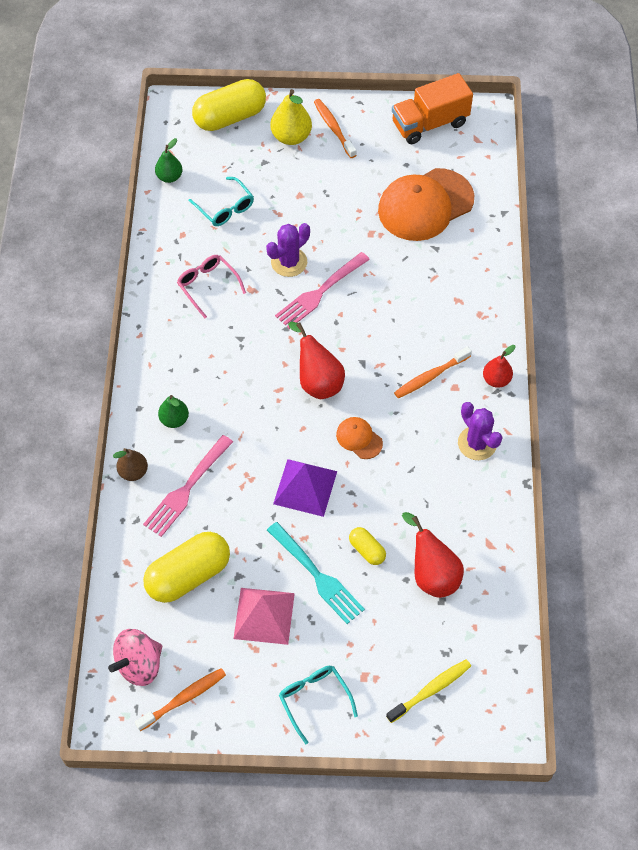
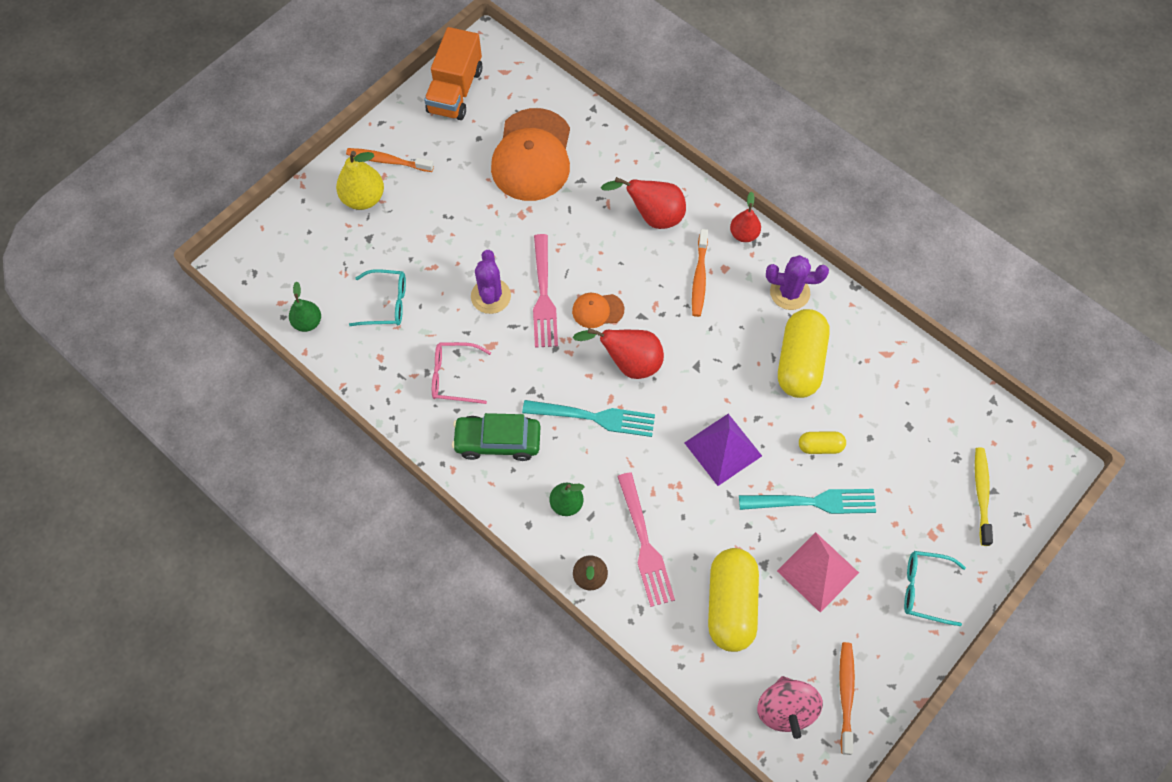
camera: 50 degrees left, 5 degrees up
(183, 346) = (497, 441): none -> green car
(230, 117) = (293, 228): yellow capsule -> yellow capsule (799, 362)
(254, 389) = (593, 417): none -> turquoise fork
(359, 438) = (711, 374): orange cap -> orange cap (597, 310)
(432, 574) = (880, 415): red pear -> red pear (653, 216)

